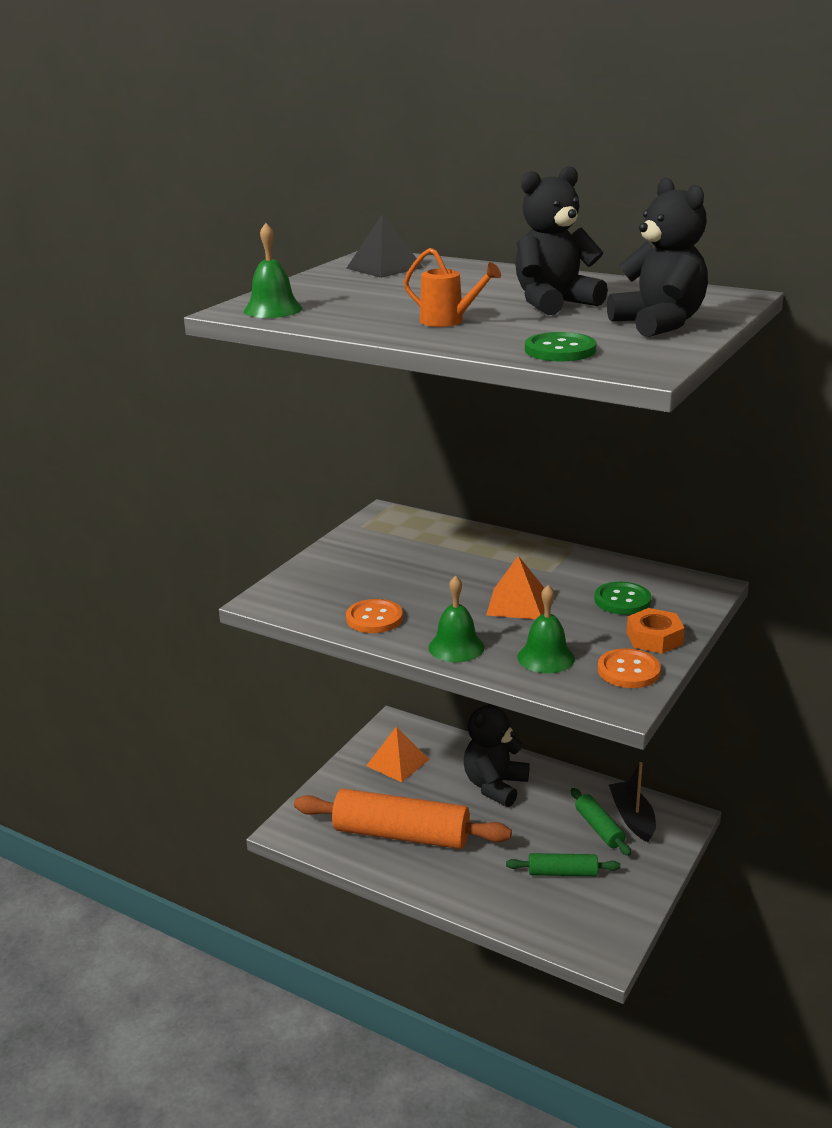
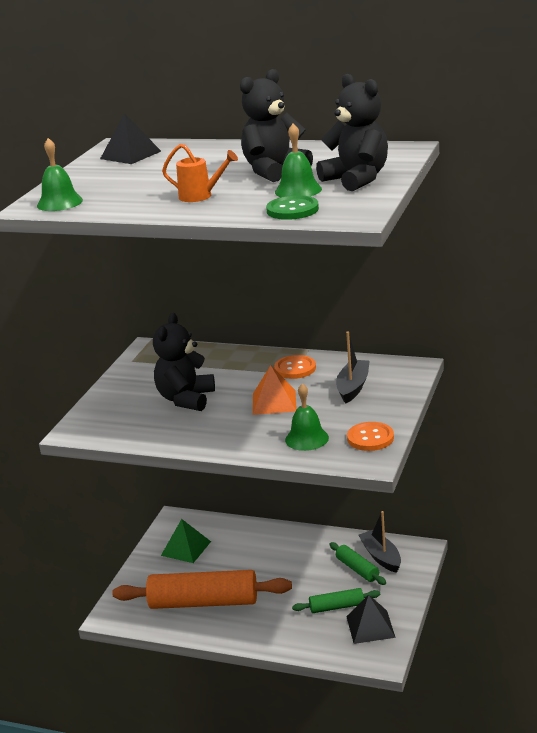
camera: 10 degrees left, 0 degrees up
(374, 618) = (166, 431): orange button -> orange button (295, 368)
(397, 762) = (186, 548): orange pyramid -> green pyramid
(456, 647) = (237, 442): green bell -> green bell (298, 190)
(495, 786) = (268, 552): black teddy bear -> black teddy bear (186, 399)
(599, 907) = (370, 626): none -> black pyramid
(622, 600) = (353, 387): green button -> black boat
(654, 638) = (383, 411): orange nut -> none

